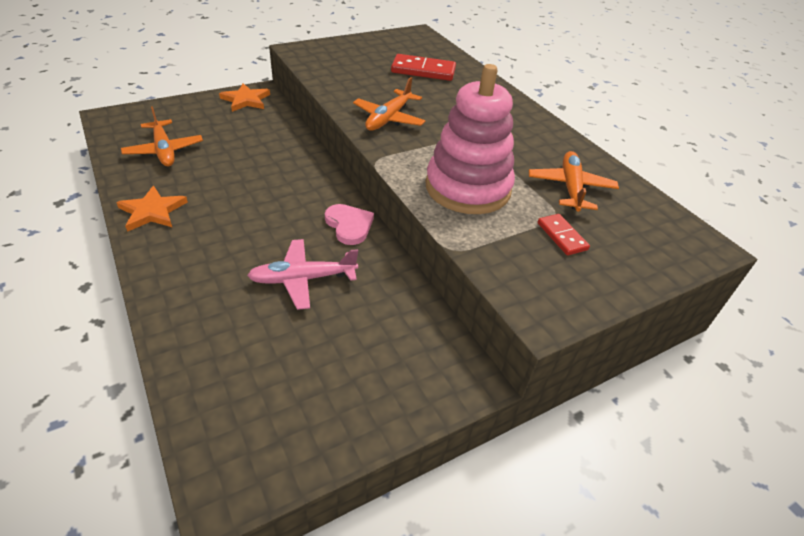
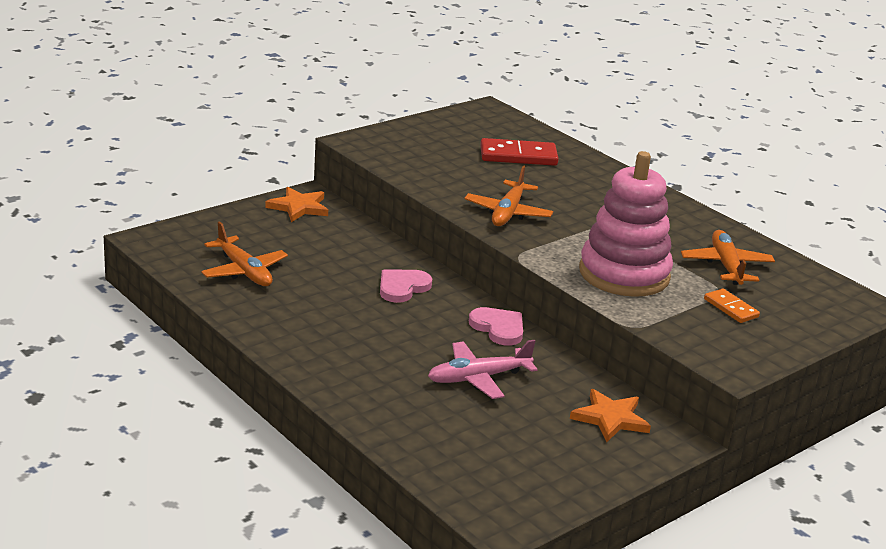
camera: 10 degrees left, 15 degrees down
(152, 211) = (279, 332): orange star -> orange star (610, 418)
(286, 177) = (402, 287): none -> pink heart
(561, 236) = (730, 308): red domino -> orange domino

